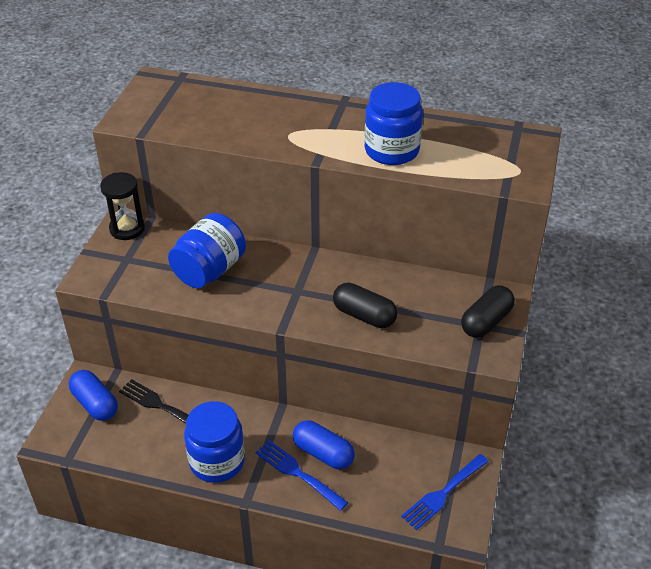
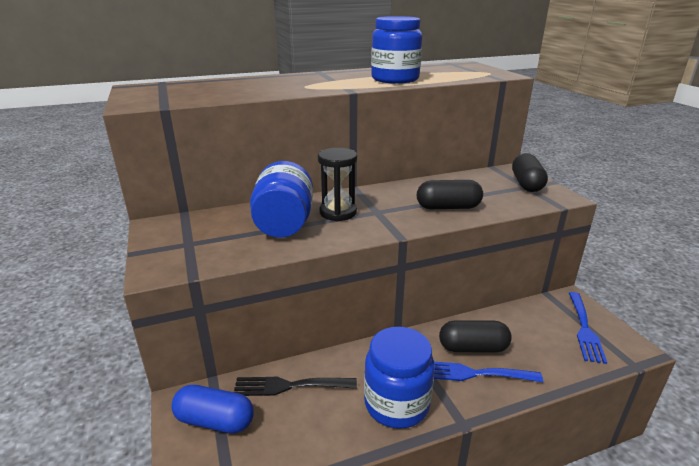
camera: 35 degrees left, 15 degrees down
(127, 229) = (165, 225): black hourglass -> black hourglass (338, 212)
(323, 453) = (473, 348): blue capsule -> black capsule

